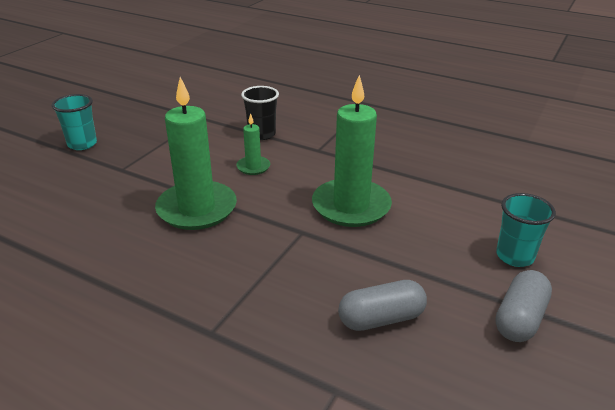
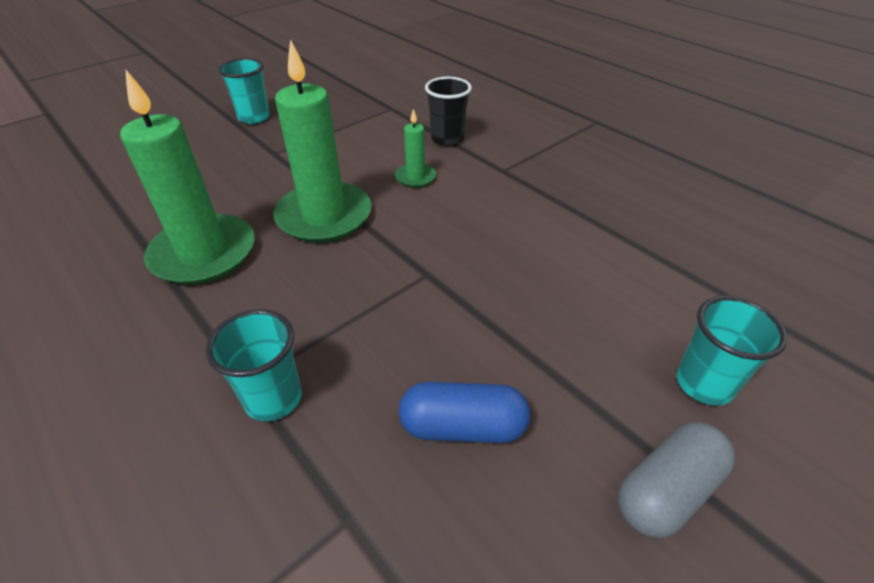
camera: 20 degrees right, 10 degrees up
(238, 337) = (273, 398): none -> turquoise cup
(351, 206) = (506, 253): green candle -> green candle (204, 253)
(381, 319) = (463, 427): grey capsule -> blue capsule

